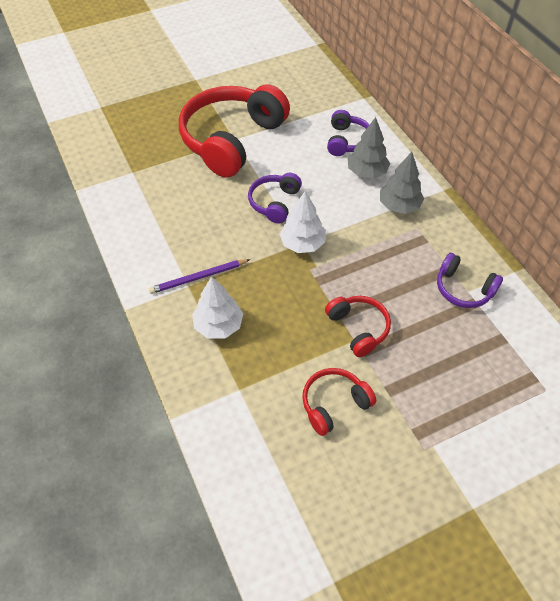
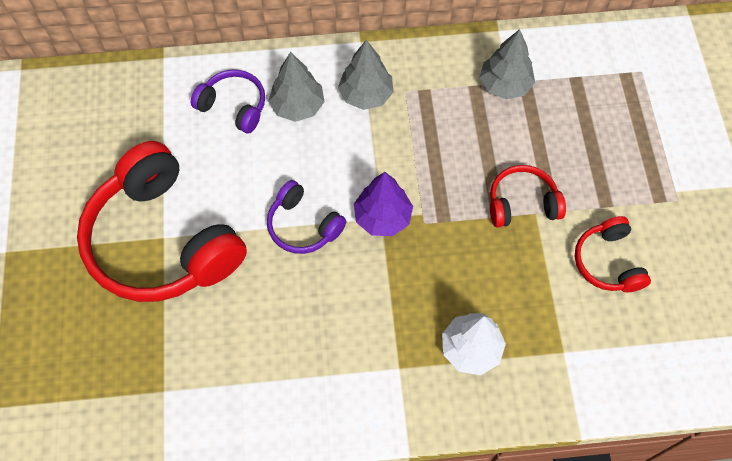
camera: 70 degrees left, 10 degrees up
(198, 278) = (391, 352): purple pencil -> none
(302, 244) = (382, 217): white tree -> purple tree
(463, 289) = (504, 85): purple headphones -> grey tree

